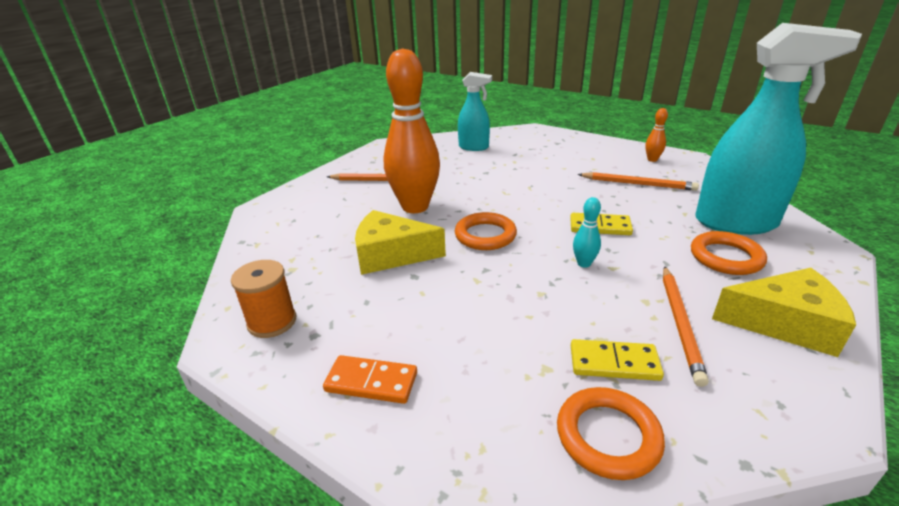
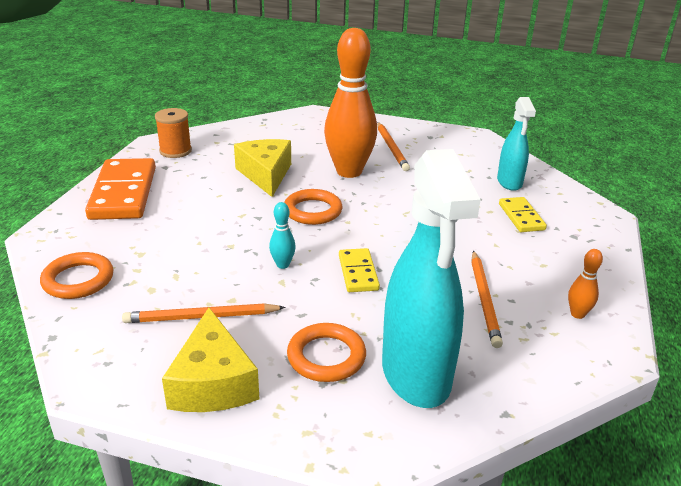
camera: 70 degrees right, 0 degrees up
(371, 382) = (124, 193): orange domino -> orange domino, size x1.91
(614, 363) = (148, 282): yellow domino -> yellow domino (521, 217)

